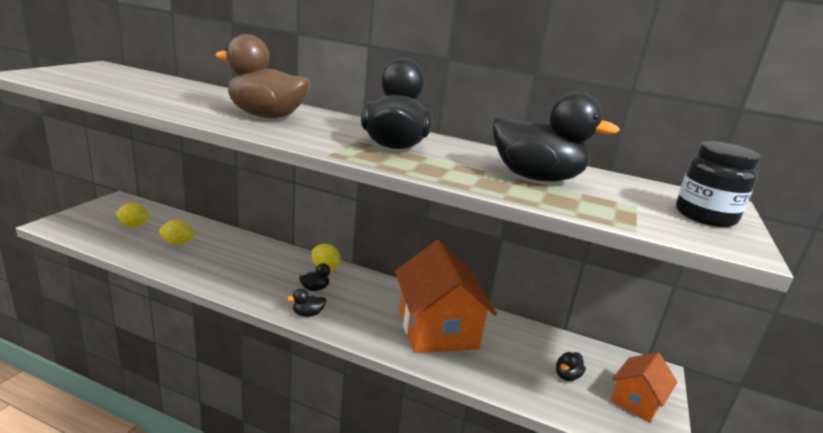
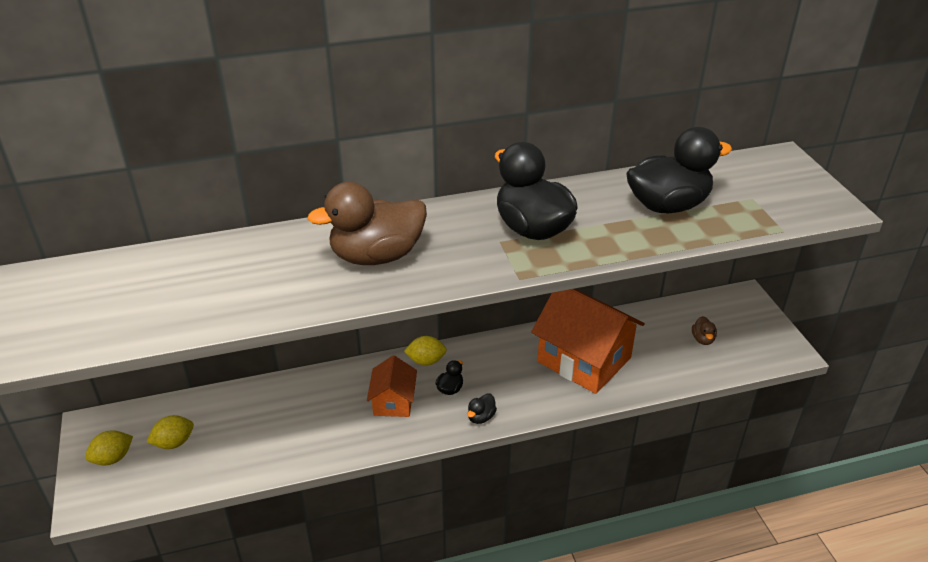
camera: 35 degrees left, 15 degrees up
(178, 243) = (256, 430): yellow lemon -> yellow lemon (113, 458)
(567, 376) = (702, 339): black duck -> brown duck
(637, 401) = (756, 329): orange house -> orange house (393, 402)
(705, 216) = (794, 183): black jar -> none

